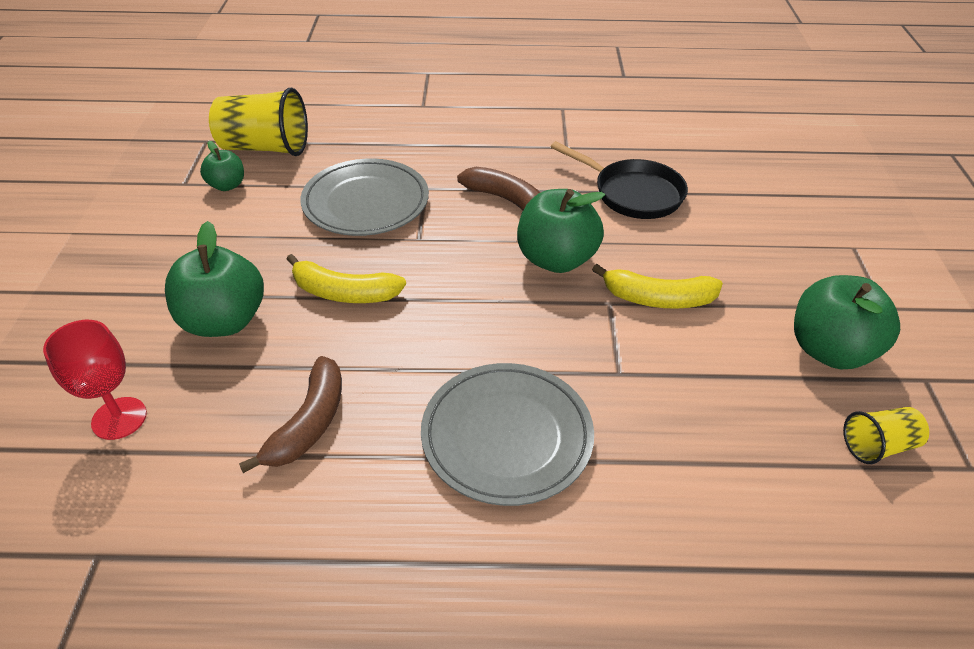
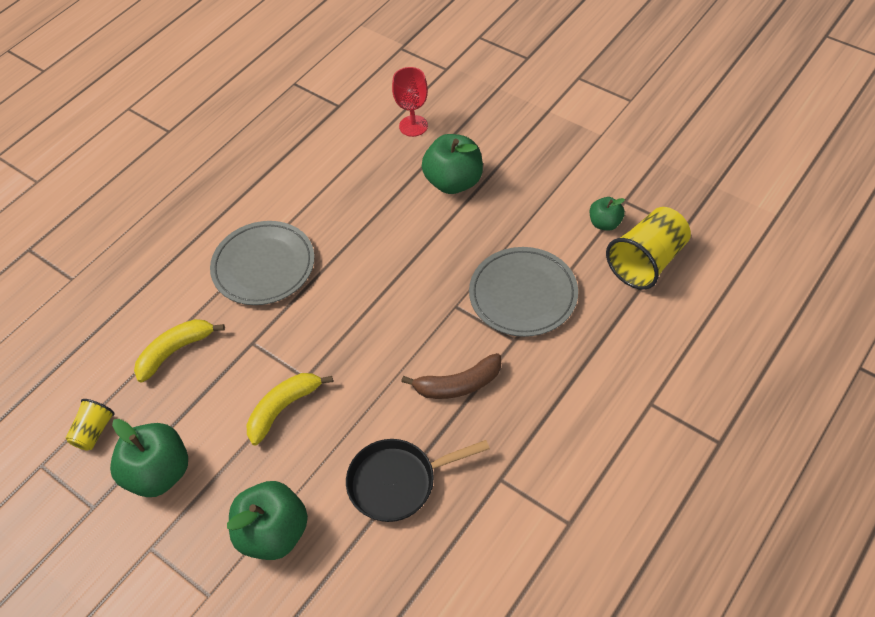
camera: 130 degrees right, 10 degrees up
(309, 423) = (345, 192): brown banana -> none
(344, 293) = (433, 243): yellow banana -> yellow banana (175, 351)
(556, 259) = (369, 374): green apple -> green apple (274, 533)

